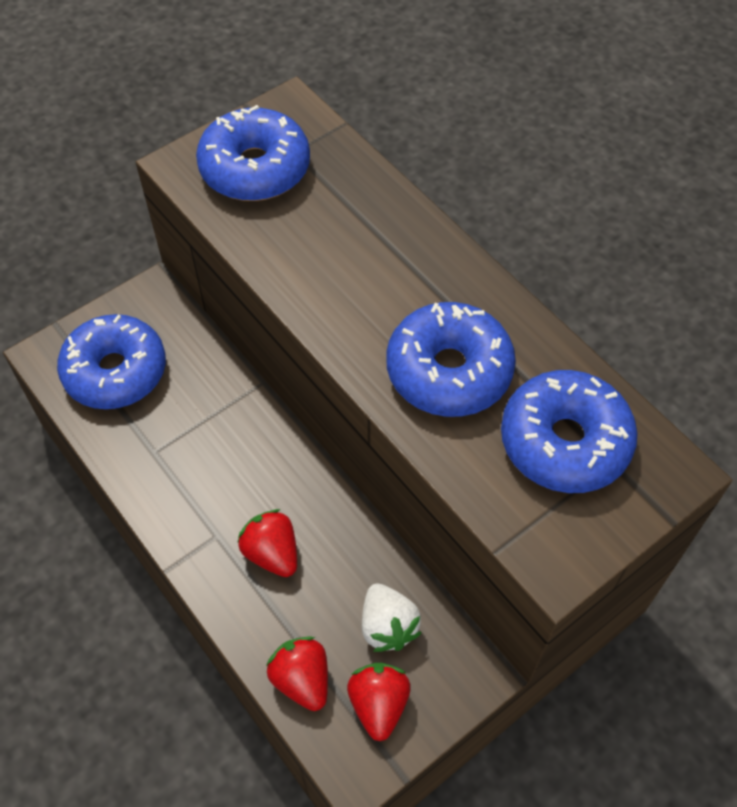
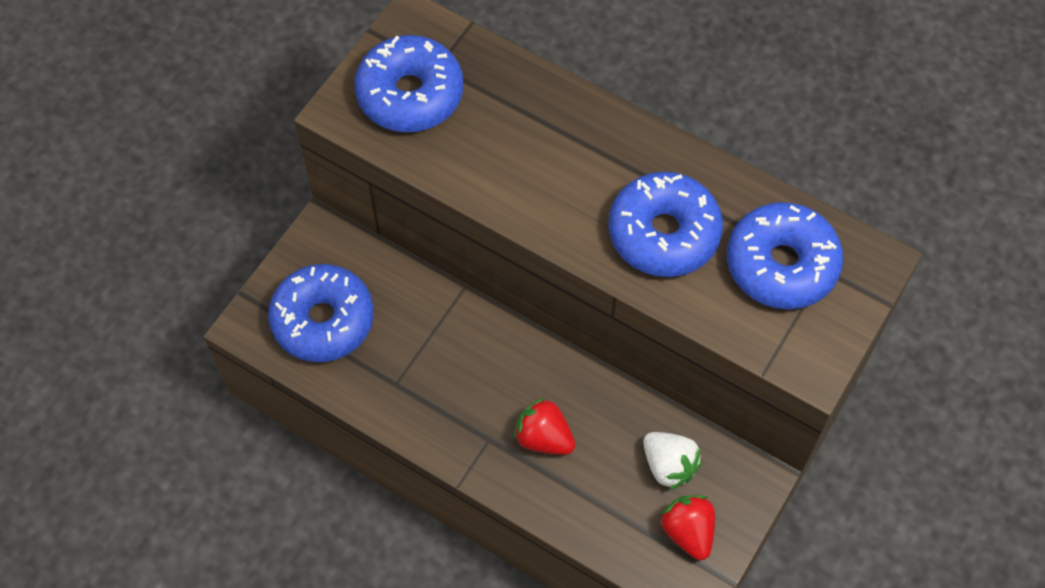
camera: 20 degrees left, 5 degrees up
(302, 679) = (616, 534): red strawberry -> none

